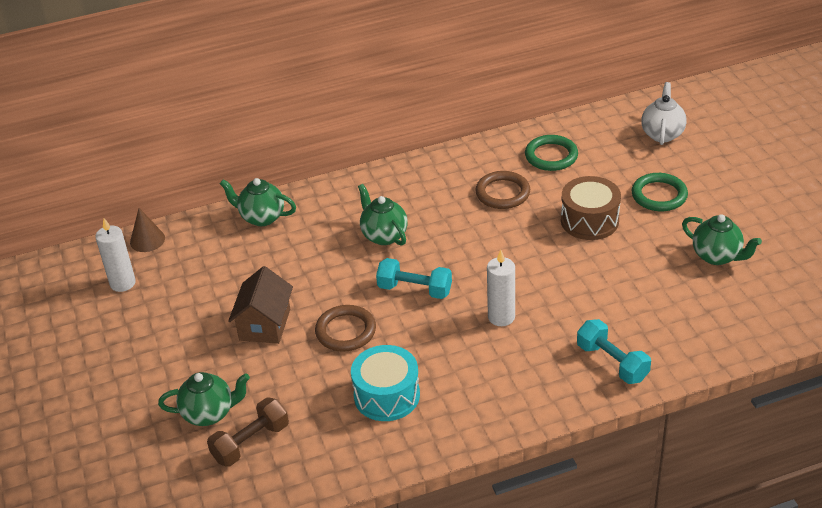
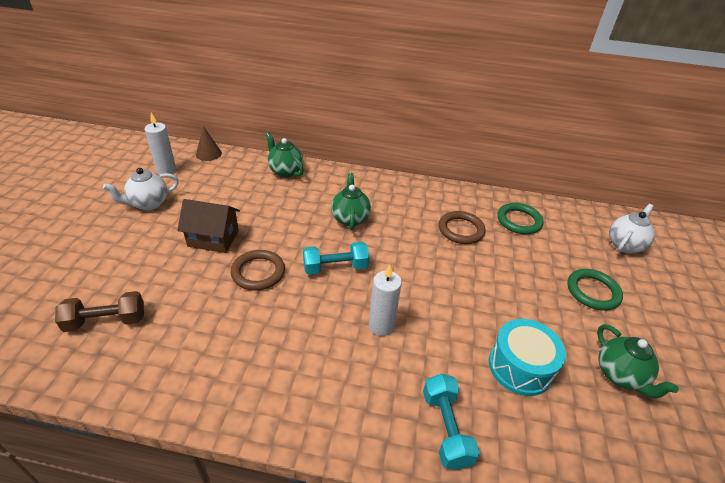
camera: 25 degrees right, 0 degrees up
(150, 327) = (148, 204): none -> white teapot
(209, 413) = (109, 282): green teapot -> none
(265, 324) = (213, 238): brown house -> brown house turned 60 degrees clockwise
(387, 395) = (234, 342): turquoise drum -> turquoise drum (520, 367)
(415, 289) = (335, 267): turquoise dumbbell -> turquoise dumbbell turned 60 degrees counterclockwise
(589, 220) = (516, 283): brown drum -> none

